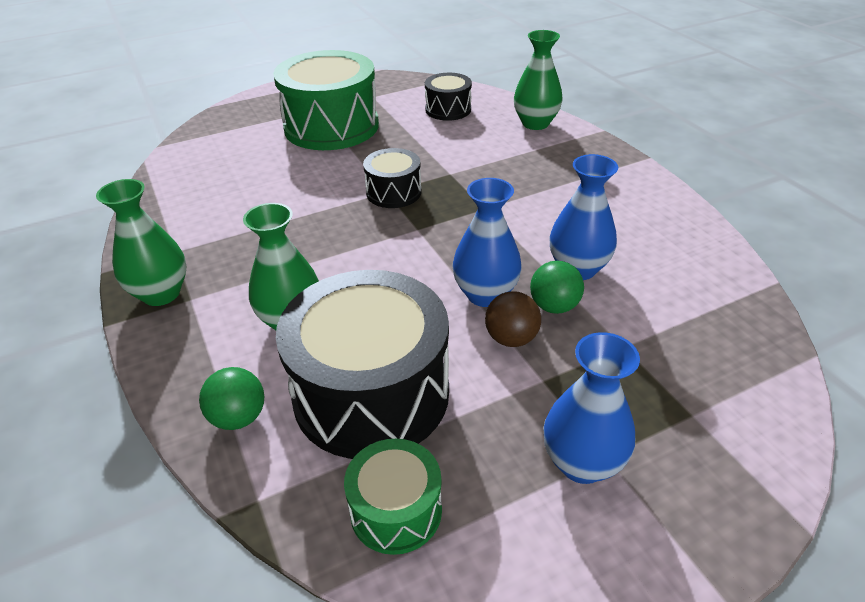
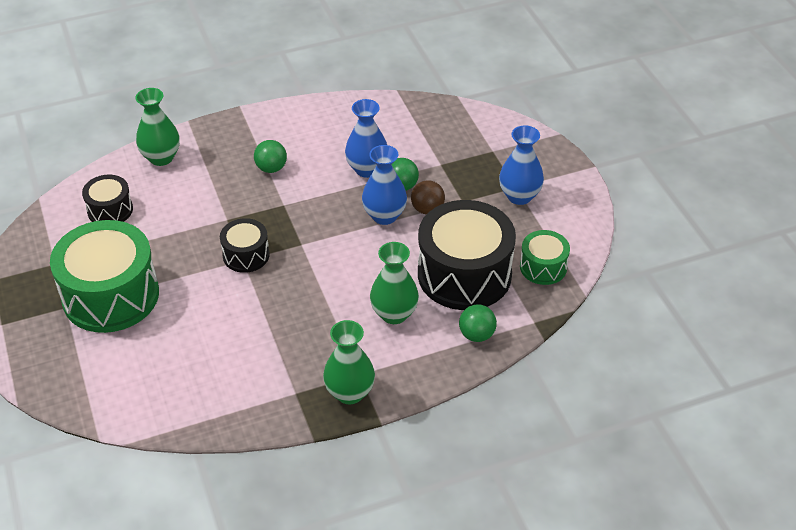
camera: 85 degrees left, 5 degrees up
(547, 191) = (271, 168): none -> green ball

